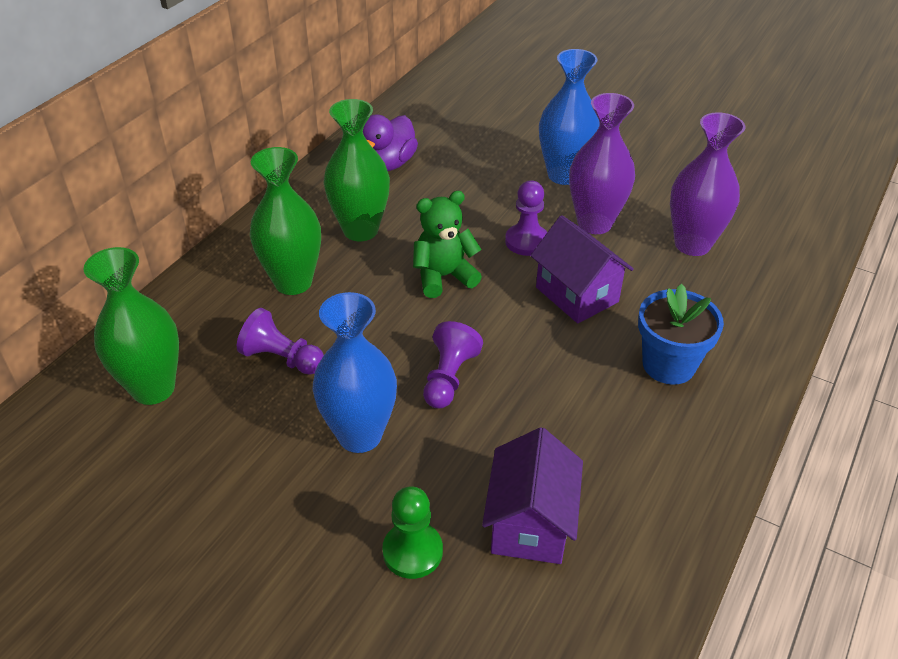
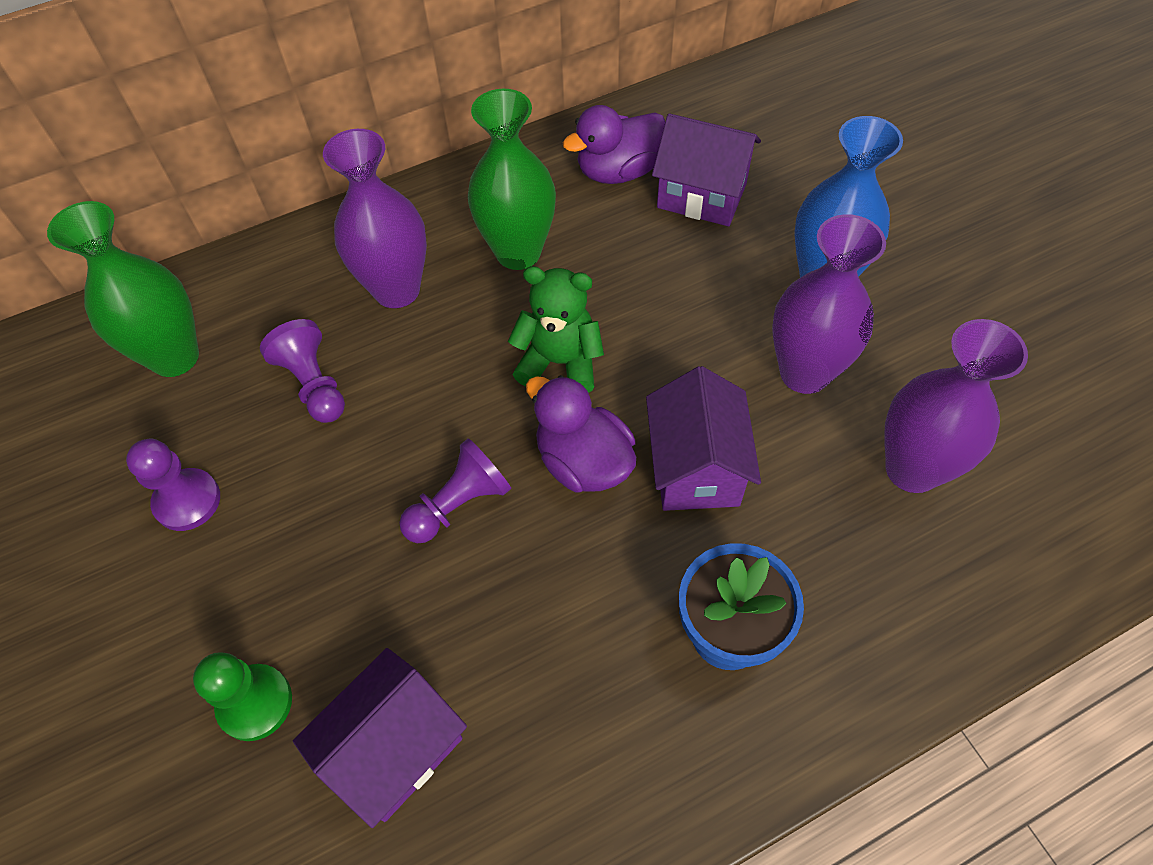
camera: 35 degrees right, 15 degrees up
(293, 282) = (397, 290): green vase -> purple vase
(360, 435) = (314, 525): blue vase -> none
(453, 159) = (702, 195): none -> purple house
(507, 321) = (583, 461): none -> purple duck
(526, 241) = (696, 359): purple pawn -> purple pawn (187, 501)

